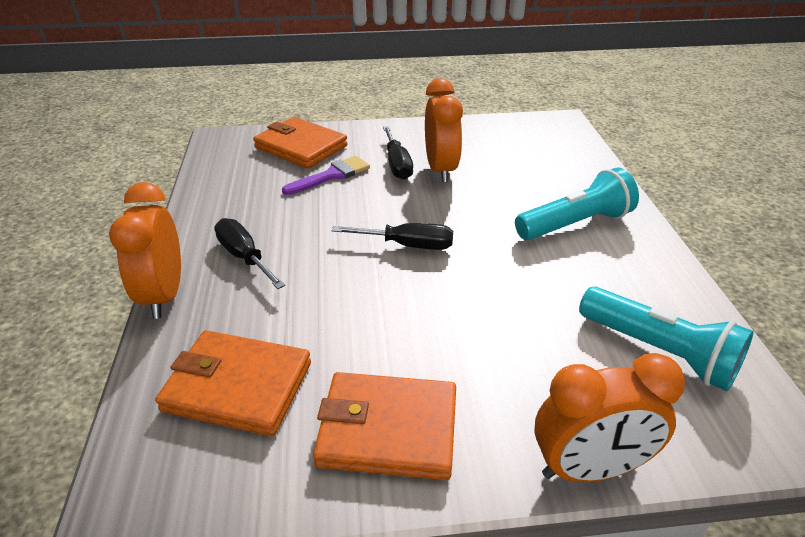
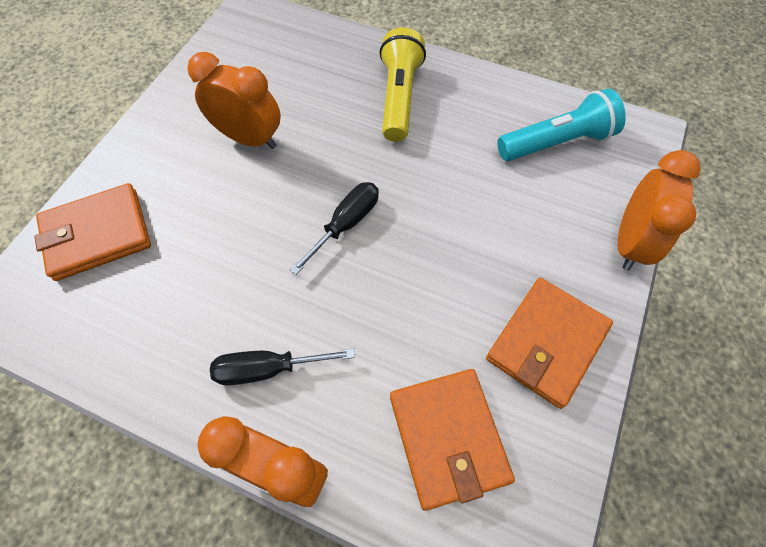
camera: 60 degrees left, 25 degrees up
(238, 386) = (448, 437): orange wallet -> orange wallet turned 60 degrees counterclockwise
(331, 175) = (182, 231): purple brush -> none
(397, 164) = (211, 167): black screwdriver -> none
(575, 224) = (399, 97): turquoise flashlight -> yellow flashlight

